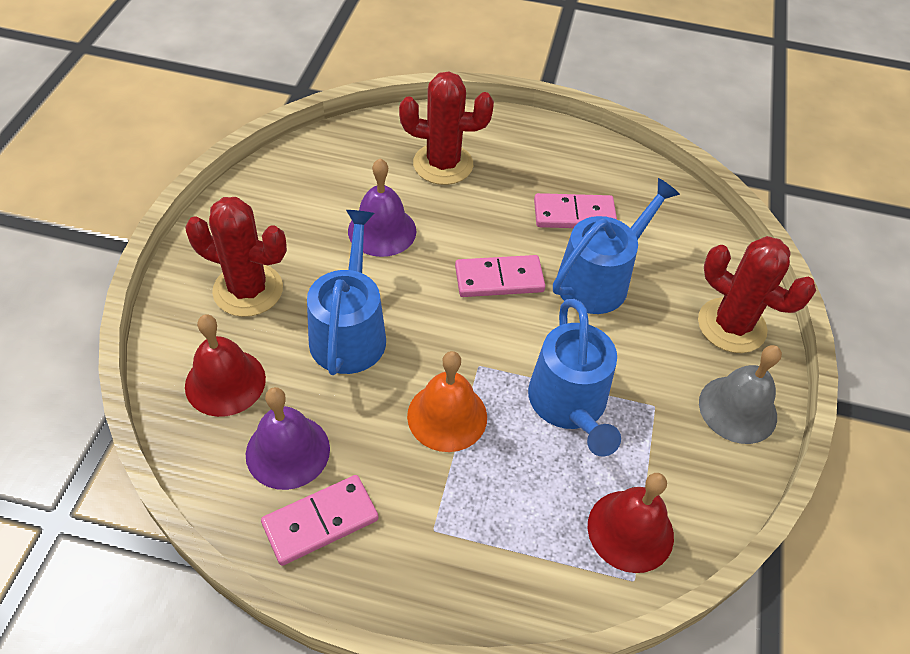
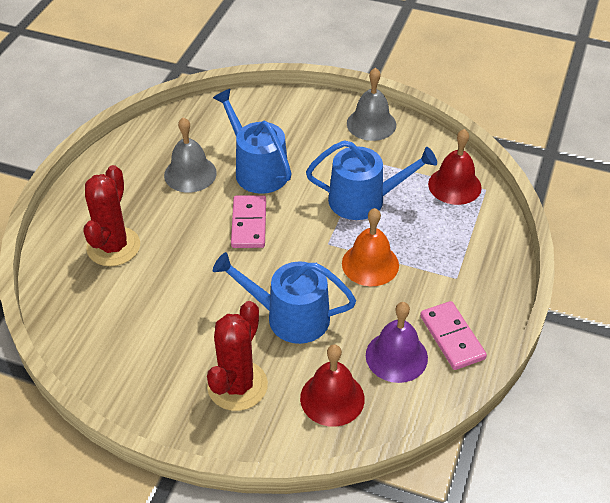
camera: 80 degrees left, 5 degrees down
(382, 230) = (184, 292): purple bell -> none
(574, 215) = (190, 174): pink domino -> grey bell
(731, 326) = (306, 113): red cactus -> none

